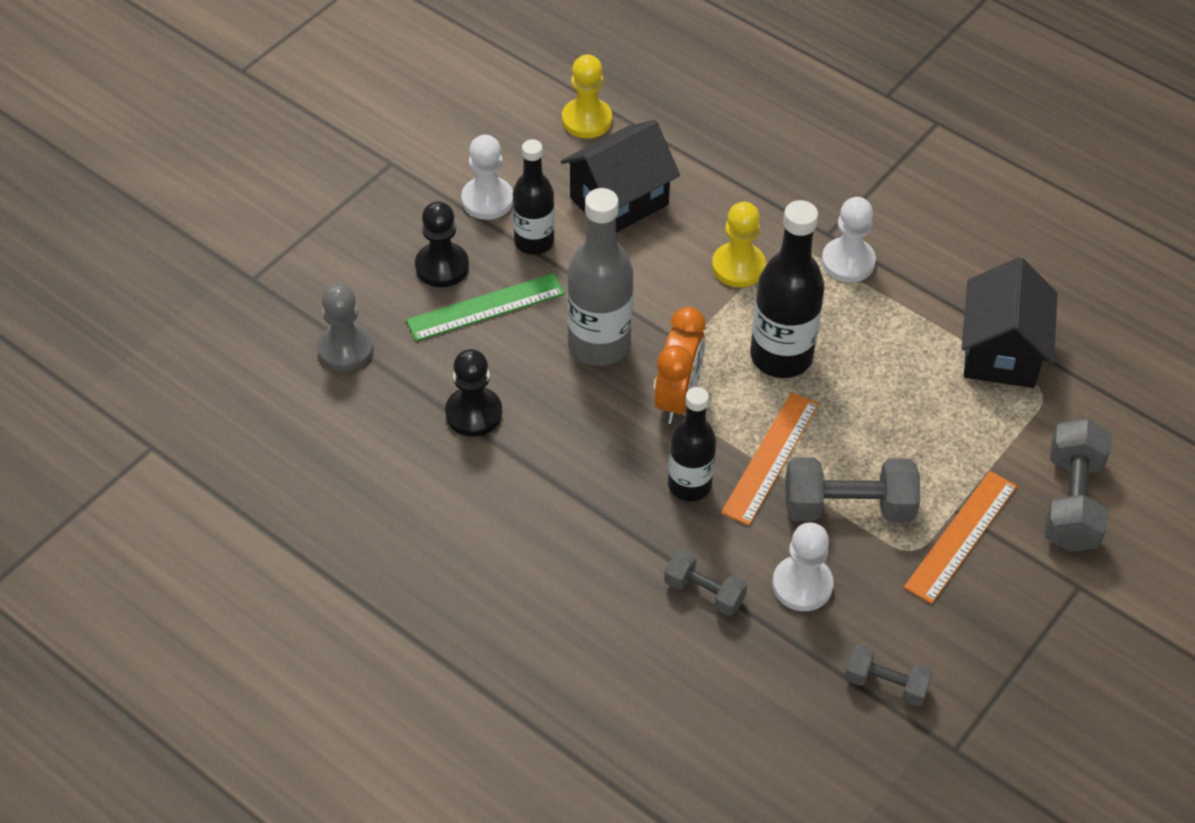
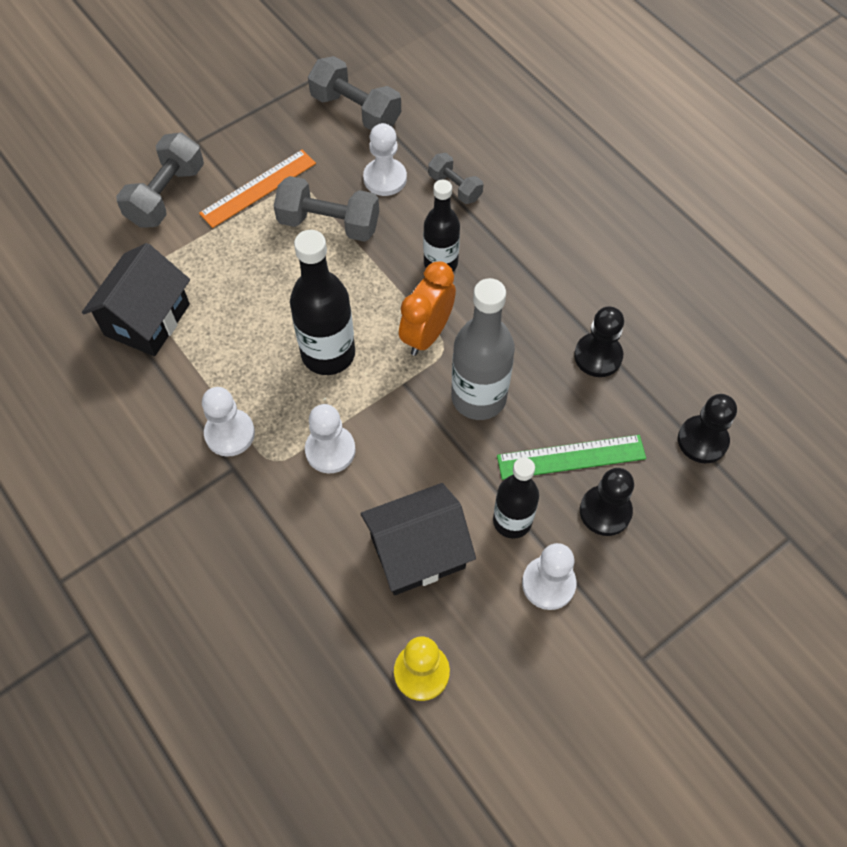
camera: 165 degrees left, 10 degrees up
(345, 349) = (702, 440): grey pawn -> black pawn
(738, 267) = (330, 450): yellow pawn -> white pawn
(771, 458) = (371, 271): orange ruler -> none
(886, 684) = (356, 110): grey dumbbell -> grey dumbbell, size x1.68

